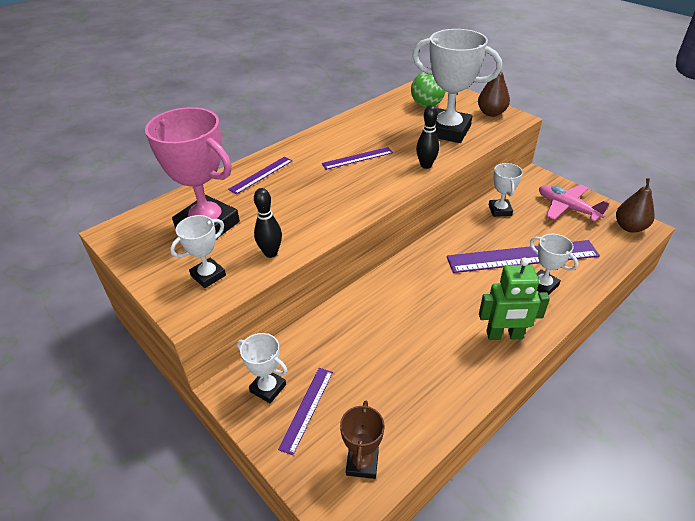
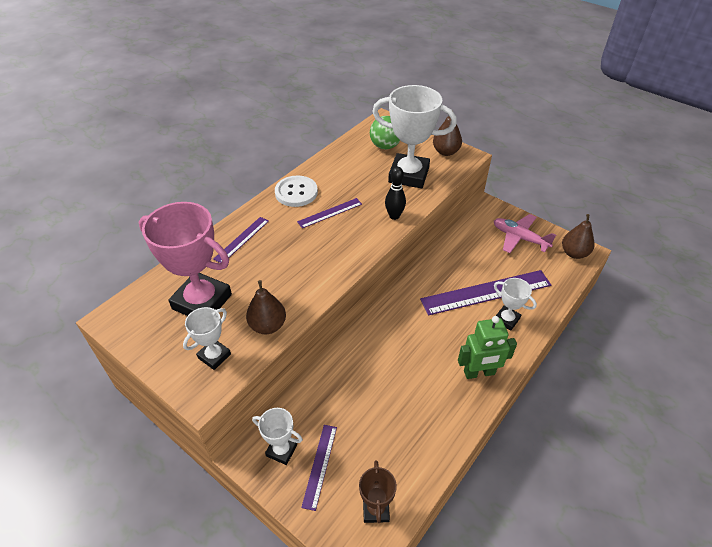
camera: 10 degrees left, 5 degrees up
(271, 253) = (268, 326): black bowling pin -> brown pear
(326, 138) = (296, 192): none -> white button
(499, 210) = (461, 246): white trophy -> none

